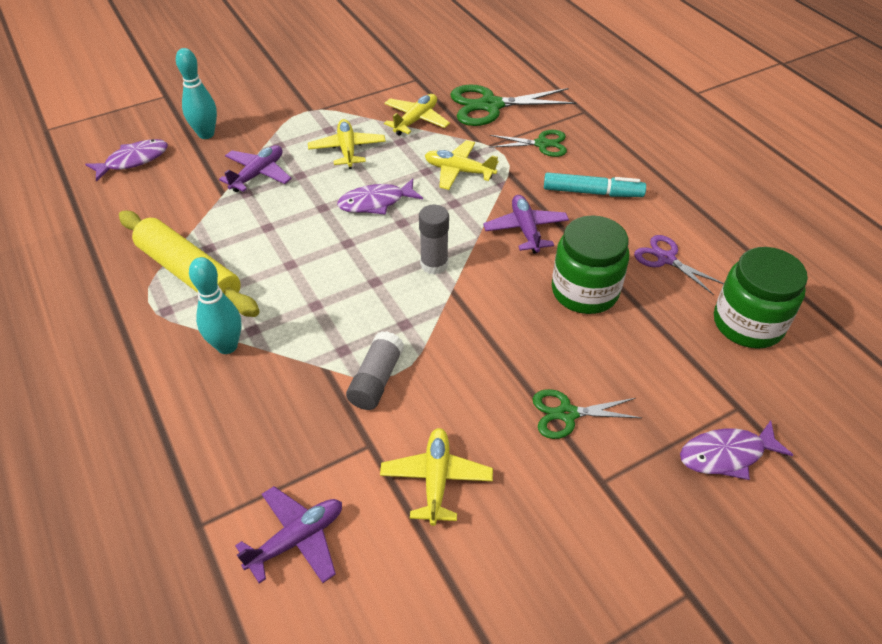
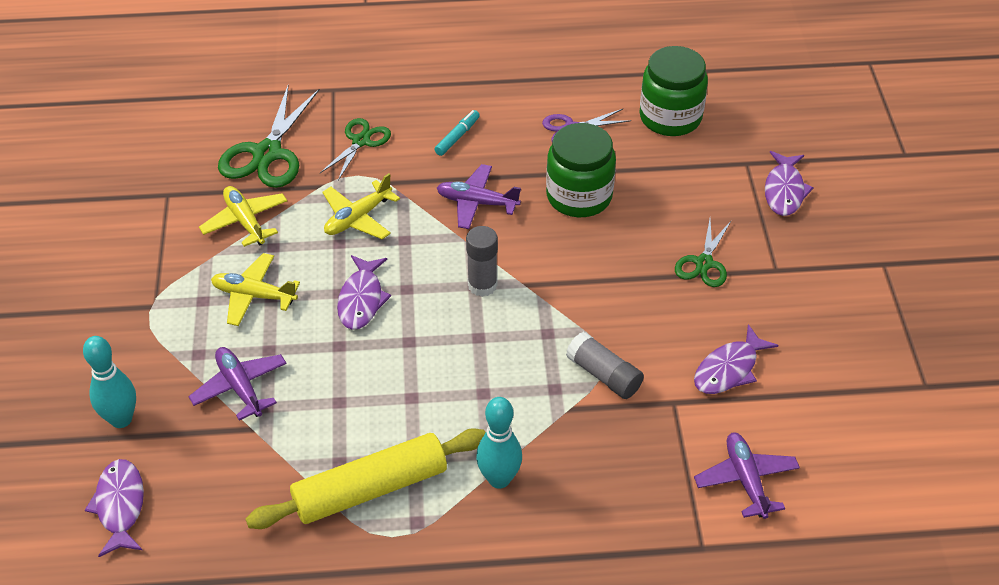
camera: 65 degrees left, 0 degrees up
(436, 479) = (729, 369): yellow plane -> purple fish
(592, 192) = (457, 137): turquoise marker -> turquoise marker, size x0.63

